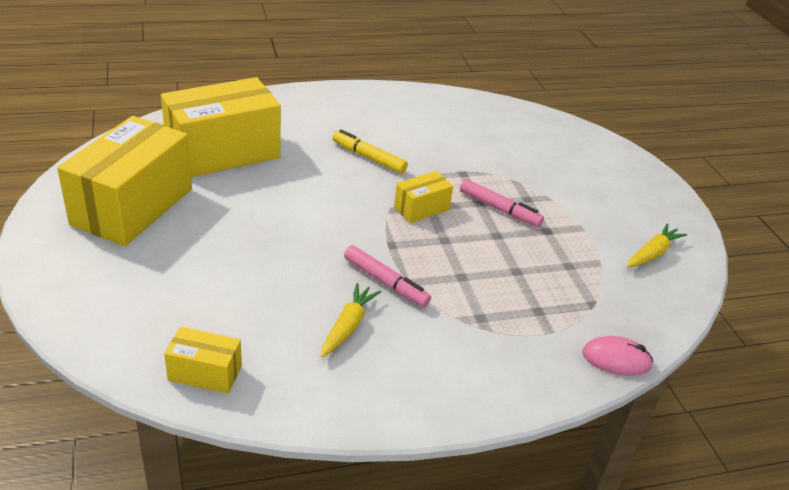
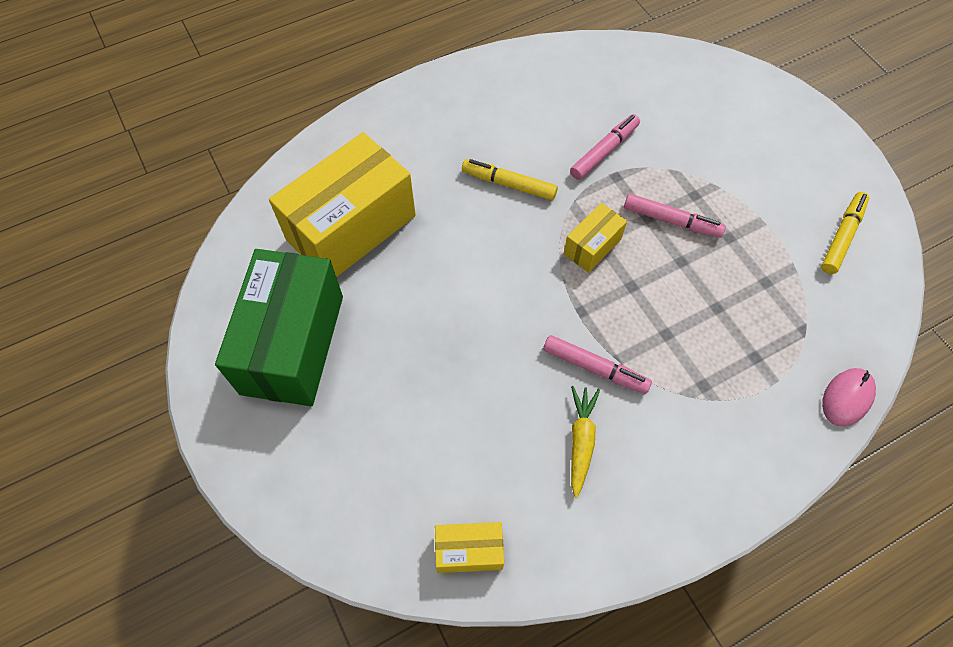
camera: 10 degrees left, 25 degrees up
(133, 206) = (293, 344): yellow box -> green box
(460, 157) = (604, 151): none -> pink marker
(616, 359) = (847, 398): pink mouse -> pink mouse turned 45 degrees counterclockwise
(652, 253) = (842, 237): yellow carrot -> yellow marker

